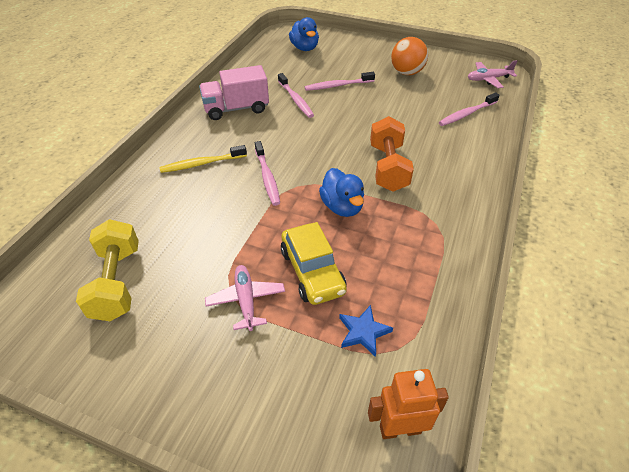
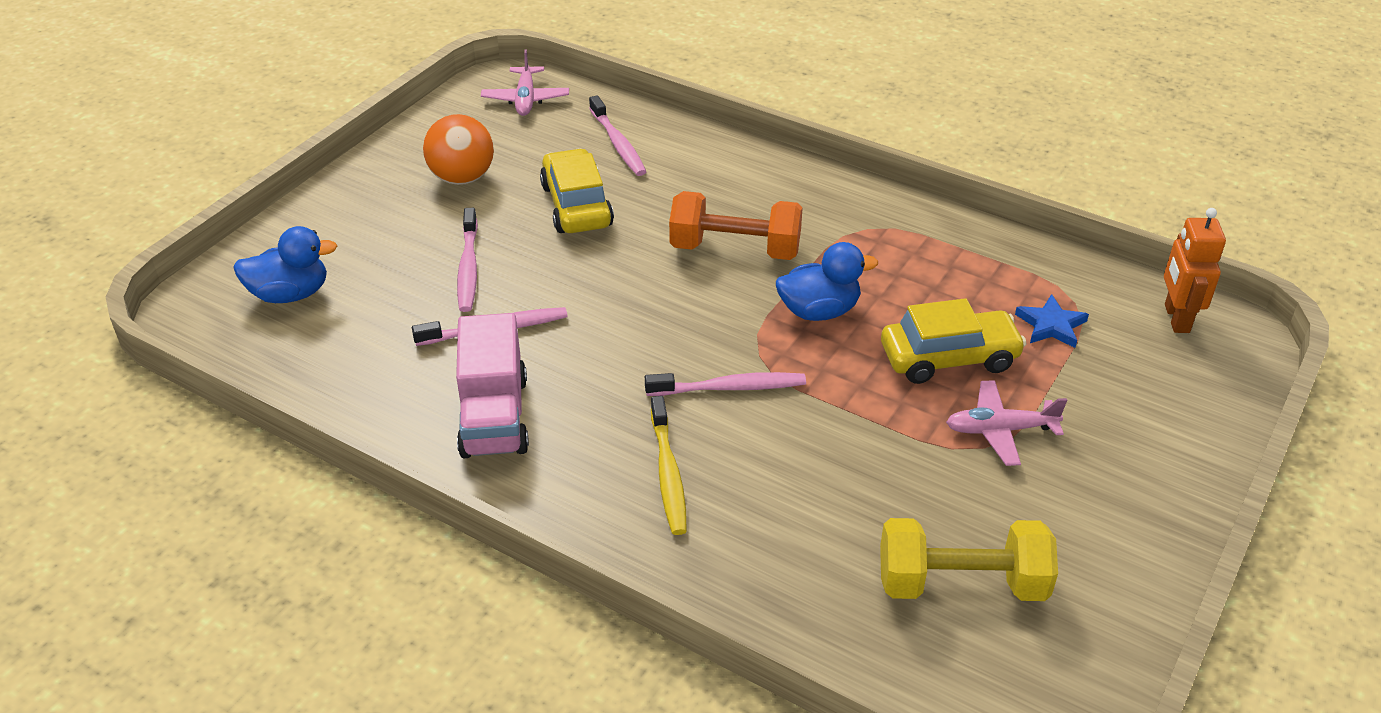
camera: 80 degrees left, 5 degrees down
(402, 108) = (577, 205): none -> yellow car

